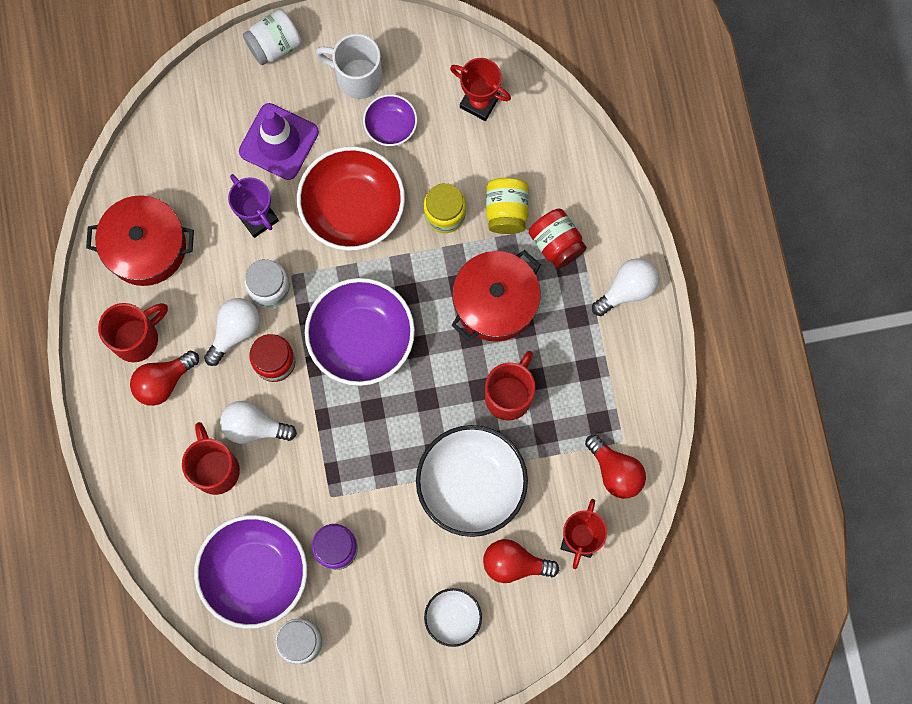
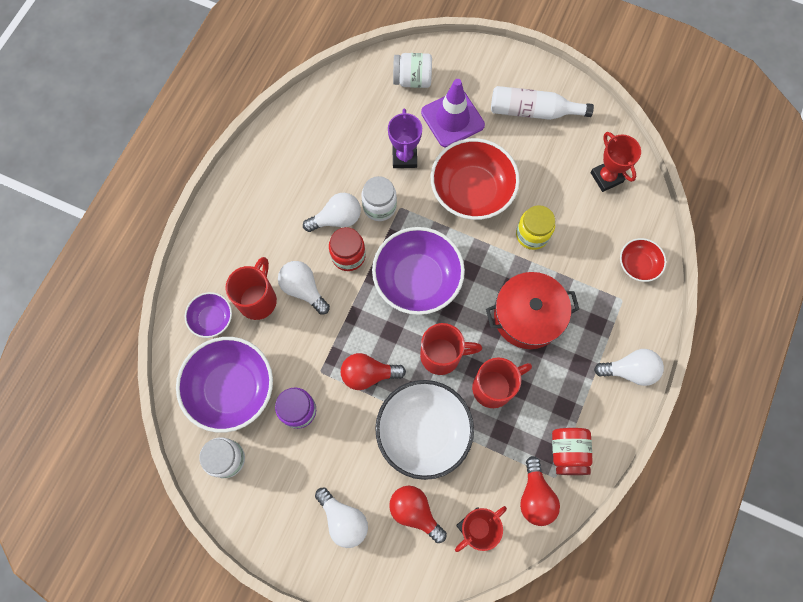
camera: 35 degrees right, 5 degrees down
(137, 338) = (271, 182): red mug -> red mug (442, 355)
(146, 247) = (319, 129): red pot -> none
(163, 381) = (267, 220): red light bulb -> red light bulb (368, 374)
(274, 45) = (492, 59): white jar -> white jar (412, 79)
(357, 77) = (533, 111): white mug -> white bottle
(390, 126) = (534, 155): purple bowl -> purple bowl (212, 318)
(453, 618) = (343, 519): white bowl -> white light bulb
(506, 211) = (577, 260): yellow jar -> none
(556, 243) = (598, 305): red jar -> red jar (568, 452)
(568, 176) = (638, 264): none -> red bowl

